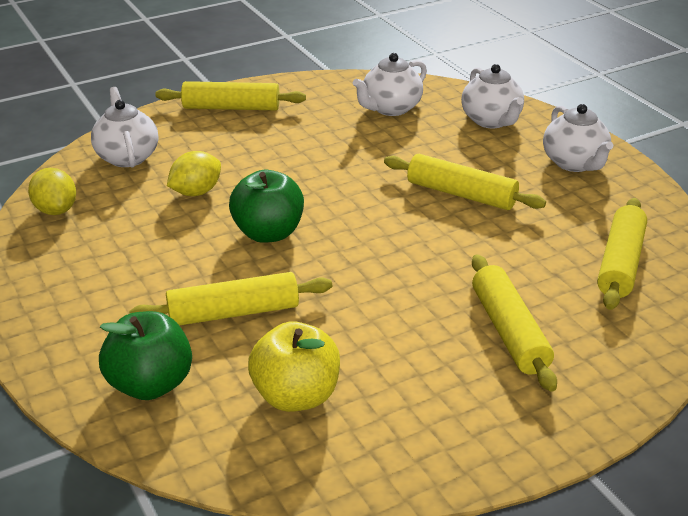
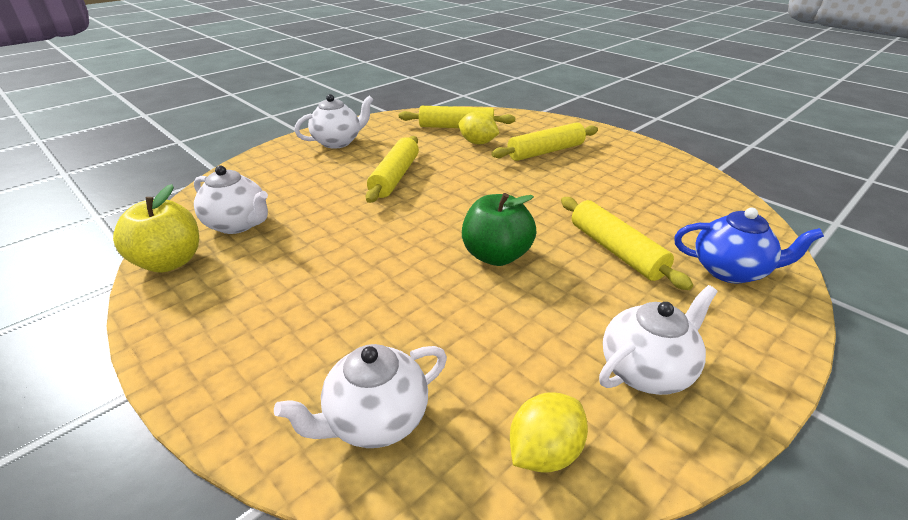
camera: 105 degrees left, 0 degrees up
(150, 384) = (730, 271): green apple -> blue teapot
(196, 192) = (445, 321): yellow lemon -> yellow lemon (477, 143)
(231, 107) = (219, 346): yellow rolling pin -> none
(296, 396) = (670, 208): yellow apple -> yellow apple (169, 262)
(491, 121) = (269, 174): white teapot -> white teapot (646, 370)

